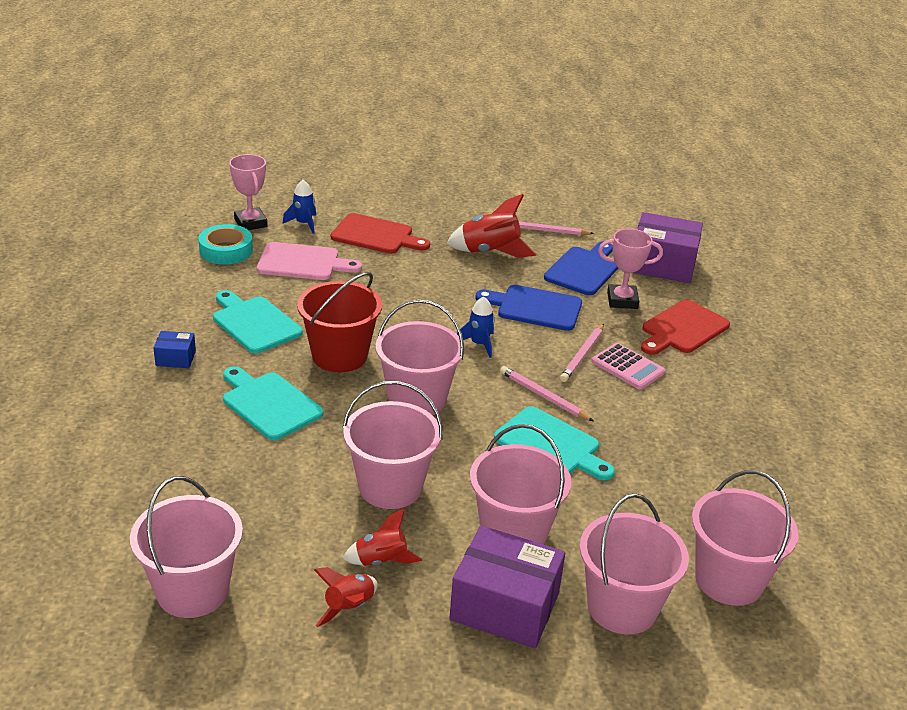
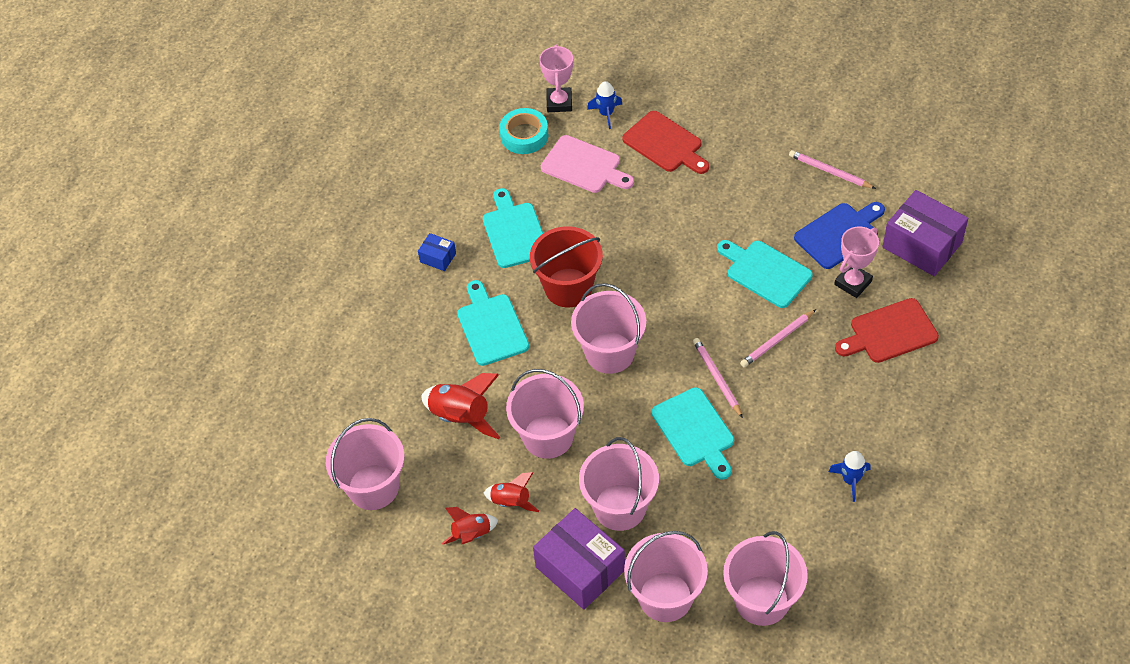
camera: 30 degrees right, 20 degrees up
(479, 344) = (692, 304): blue rocket -> blue rocket (850, 480)
(490, 251) = (761, 189): red rocket -> red rocket (461, 416)
(535, 307) = (765, 272): blue cutting board -> turquoise cutting board
(622, 300) = (853, 283): pink trophy -> pink trophy turned 75 degrees counterclockwise
(627, 367) = (810, 365): pink calculator -> none

